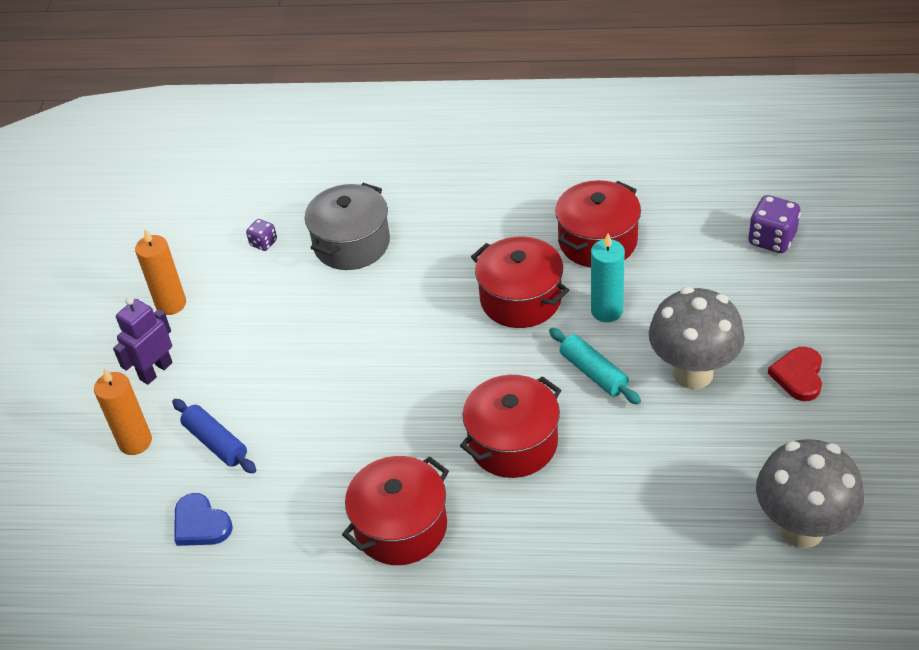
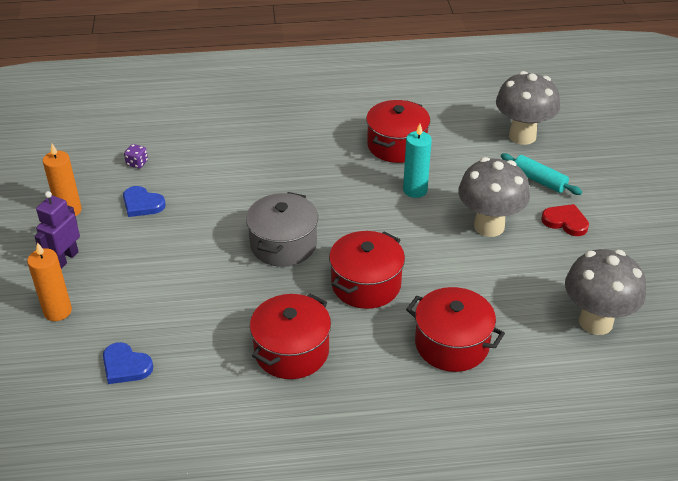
camera: 15 degrees left, 5 degrees down
(216, 442) = (126, 305): blue rolling pin -> none
(259, 302) = (142, 204): none -> blue heart
(351, 244) = (208, 159): grey pot -> grey pot (283, 244)
(520, 299) = (348, 187): red pot -> red pot (451, 344)
(593, 373) = (415, 232): turquoise rolling pin -> turquoise rolling pin (539, 180)
(771, 239) = (522, 136): purple dice -> grey mushroom
(798, 376) = (565, 222): red heart -> red heart turned 120 degrees clockwise

